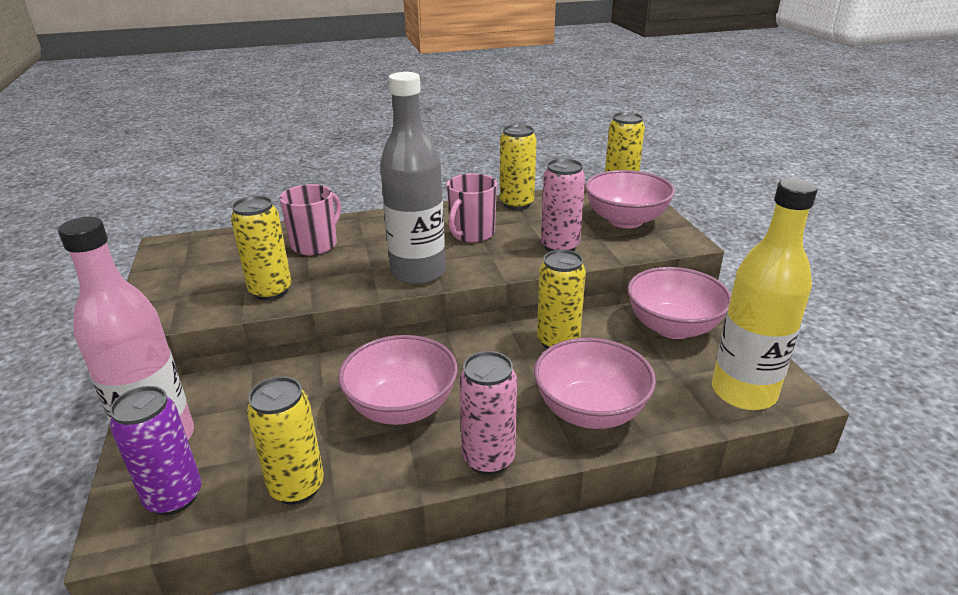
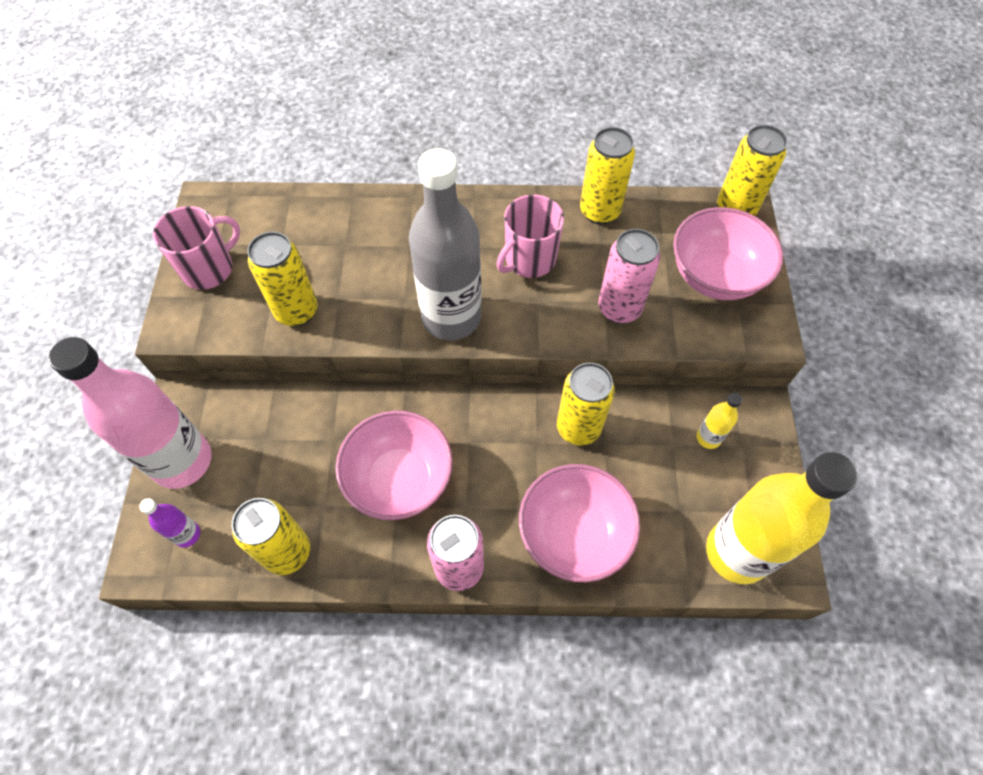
camera: 15 degrees right, 30 degrees up
(174, 497) = (187, 534): purple can -> purple bottle
(315, 244) = (356, 239): pink mug -> pink mug (209, 269)
(673, 327) = (708, 438): pink bowl -> yellow bottle

